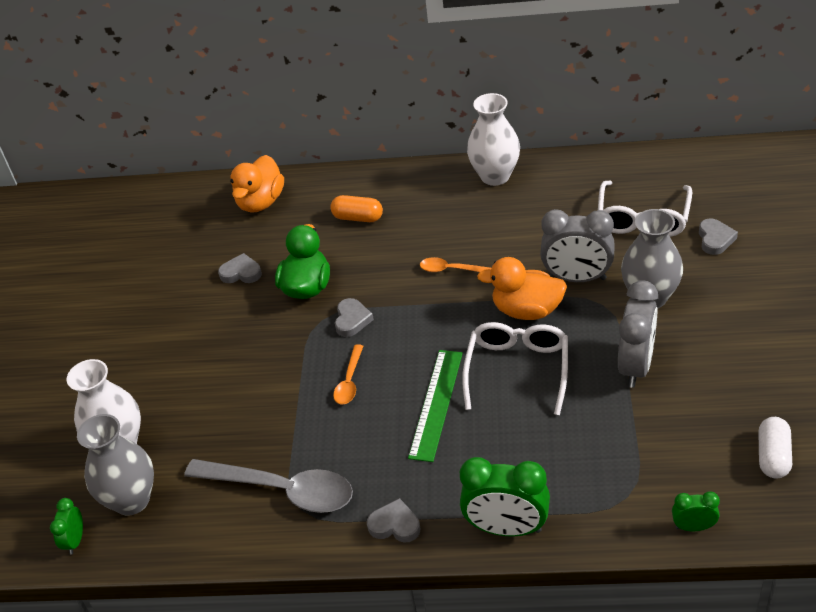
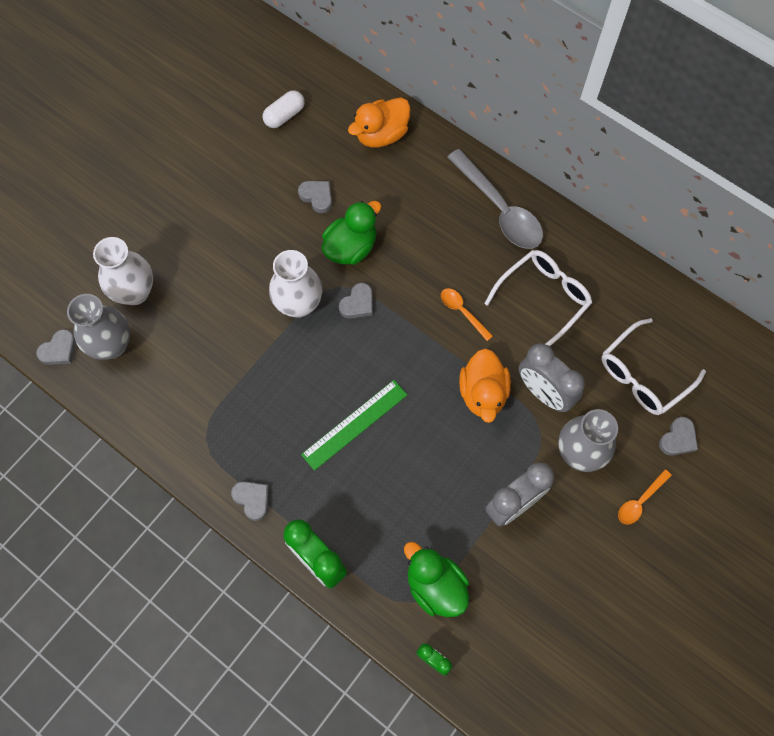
camera: 30 degrees right, 25 degrees up
(75, 540) = (59, 350): green clock -> grey heart
(282, 490) = (205, 414): grey spoon -> grey spoon (500, 209)
(349, 381) = (314, 358): orange spoon -> orange spoon (640, 501)
(358, 218) = (437, 206): orange capsule -> none
(495, 176) = (571, 243): white vase -> white vase (298, 304)
(517, 370) = (431, 440): white glasses -> white glasses (543, 299)
(527, 310) = (483, 393): orange duck -> orange duck turned 135 degrees counterclockwise
(634, 470) = (435, 585): none -> green duck
(773, 456) = (535, 653): white capsule -> white capsule (284, 115)

